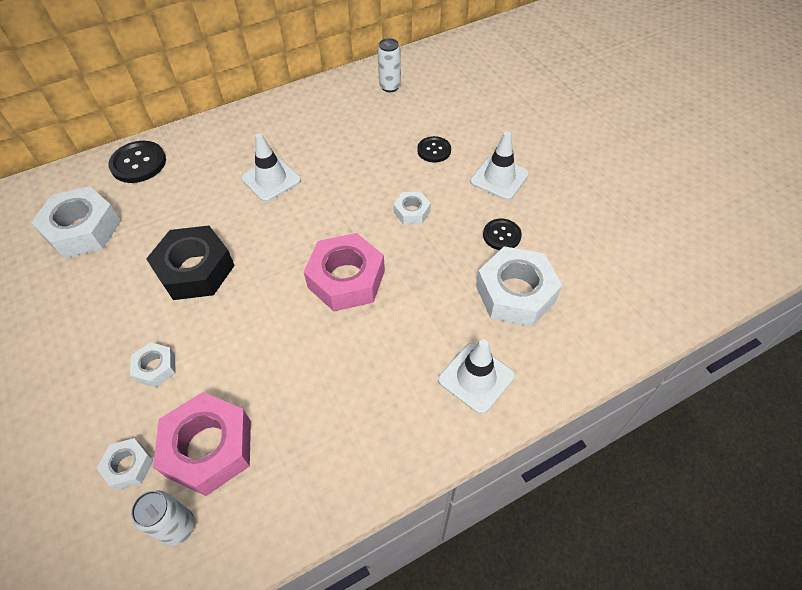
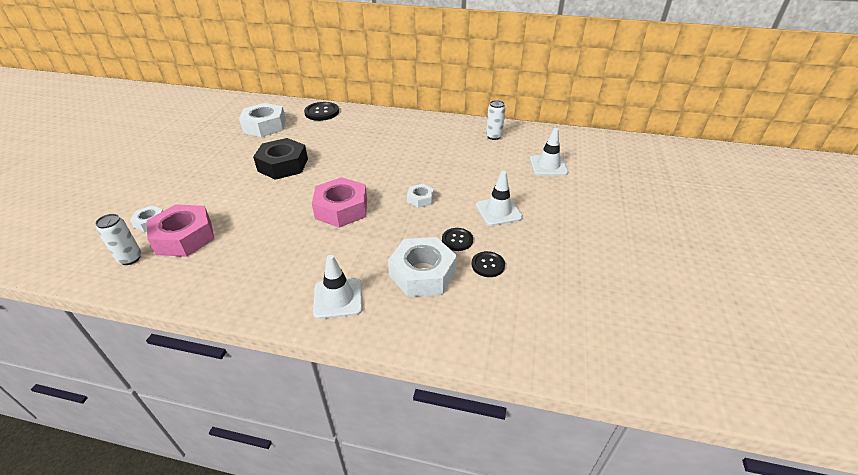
camera: 40 degrees right, 15 degrees down
(155, 367) = (213, 193): white nut -> none
(271, 179) = (369, 147): white traffic cone -> white traffic cone (548, 166)
(434, 150) = (476, 177): black button -> black button (488, 265)

